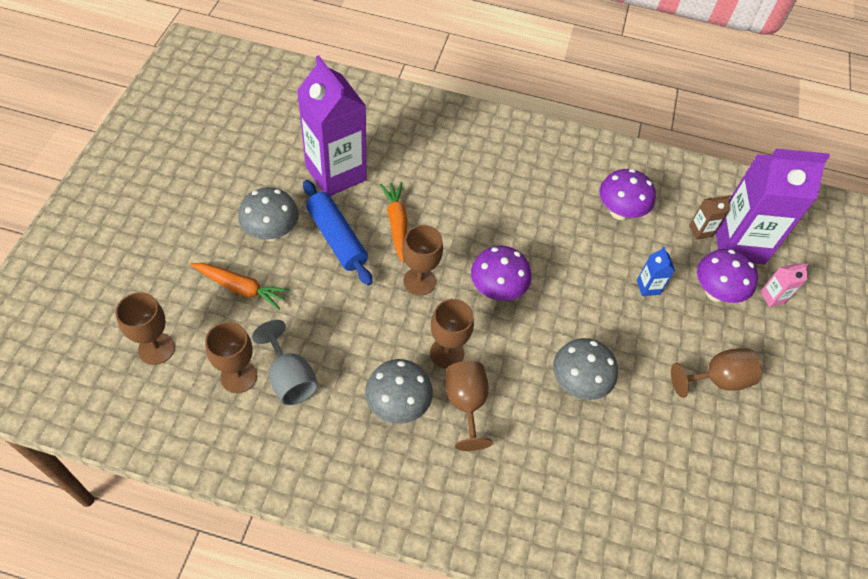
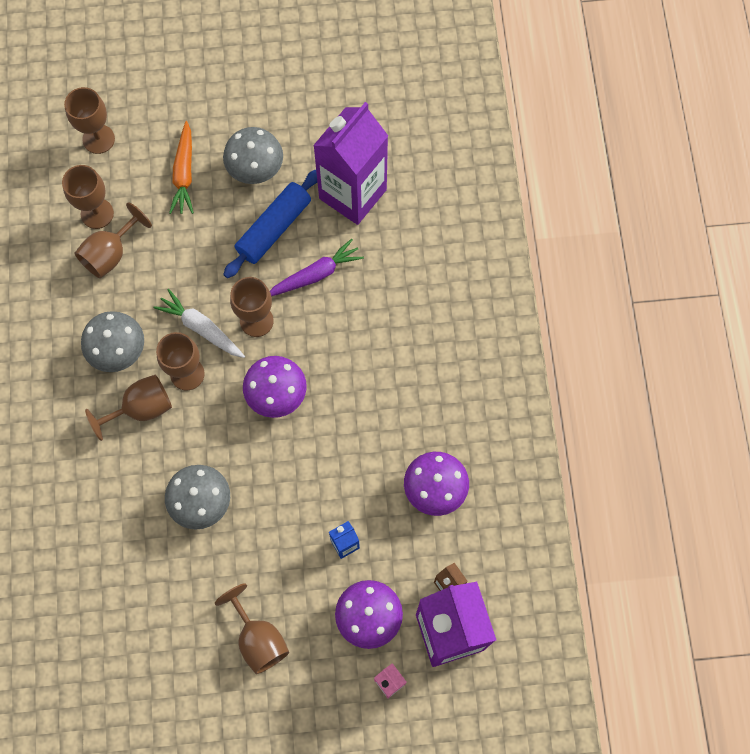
camera: 75 degrees right, 15 degrees up
(289, 378) = (111, 253): grey goblet -> brown goblet
(396, 224) = (316, 274): orange carrot -> purple carrot
(406, 327) = (201, 328): none -> white carrot

